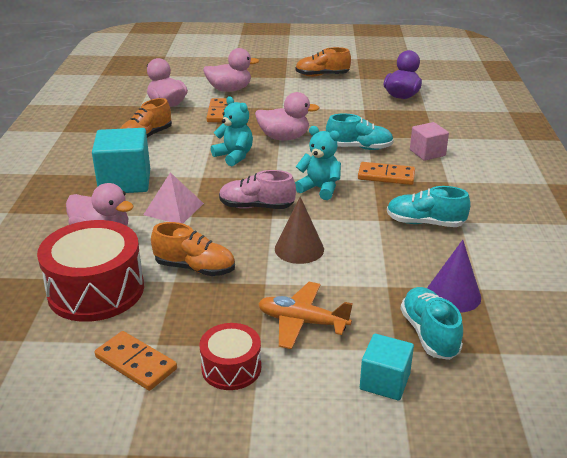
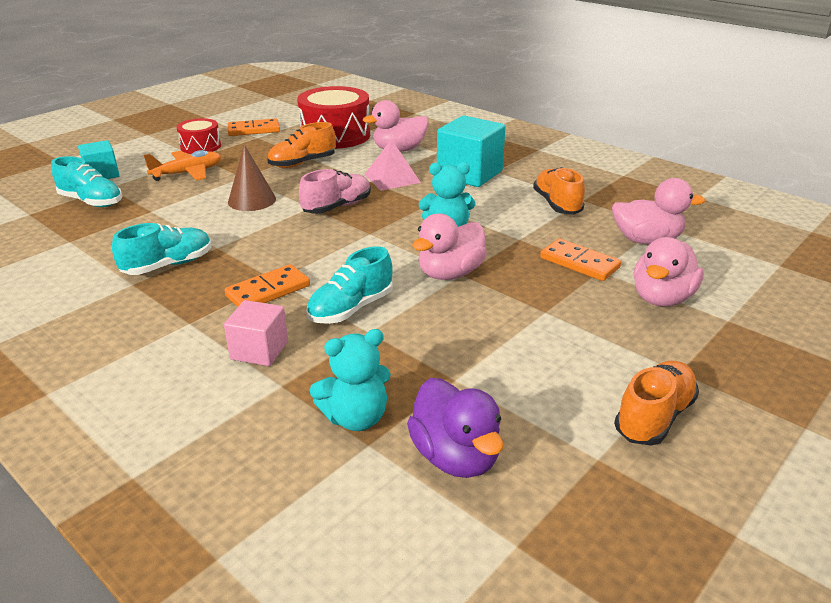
camera: 130 degrees right, 0 degrees up
(319, 189) = (313, 244): turquoise teddy bear -> turquoise teddy bear (356, 418)
(453, 295) = (90, 227): purple cone -> none

